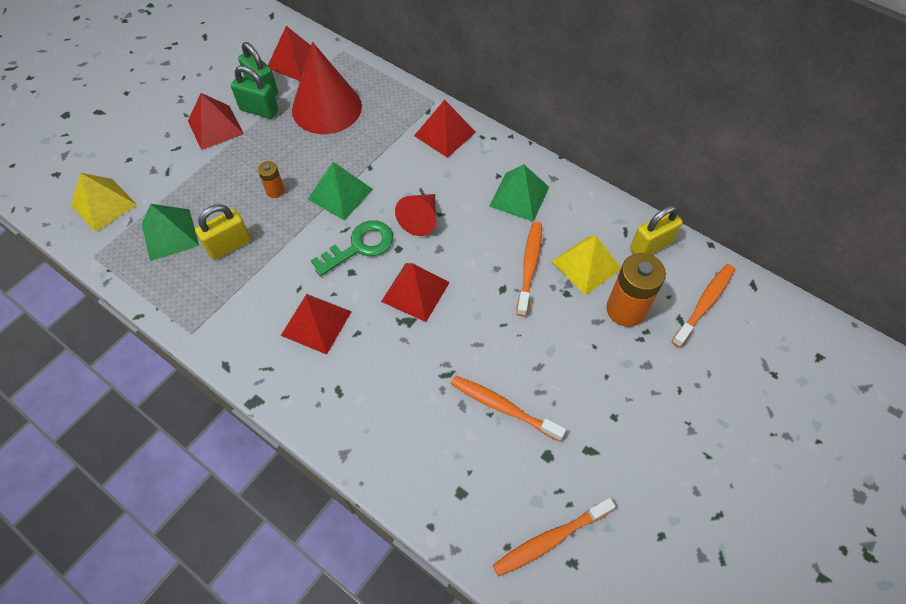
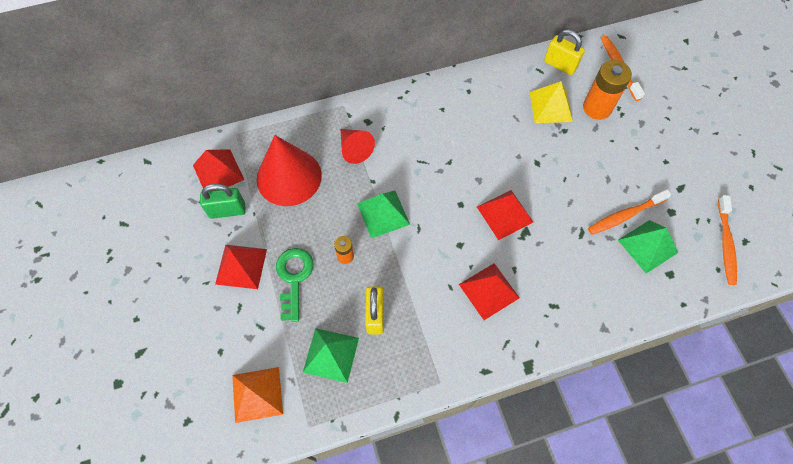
camera: 55 degrees left, 5 degrees up
(104, 205) = (257, 394): yellow pyramid -> orange pyramid
(259, 110) = (250, 225): green padlock -> none
(360, 246) = (441, 227): green key -> green key (294, 278)
(420, 219) = (445, 176): red cone -> red cone (354, 149)
(444, 134) = (379, 117): red pyramid -> none
(519, 196) = (469, 108): green pyramid -> green pyramid (647, 246)
(529, 267) = (531, 138): orange toothbrush -> none
(650, 246) = (560, 65): yellow padlock -> yellow padlock turned 60 degrees counterclockwise

